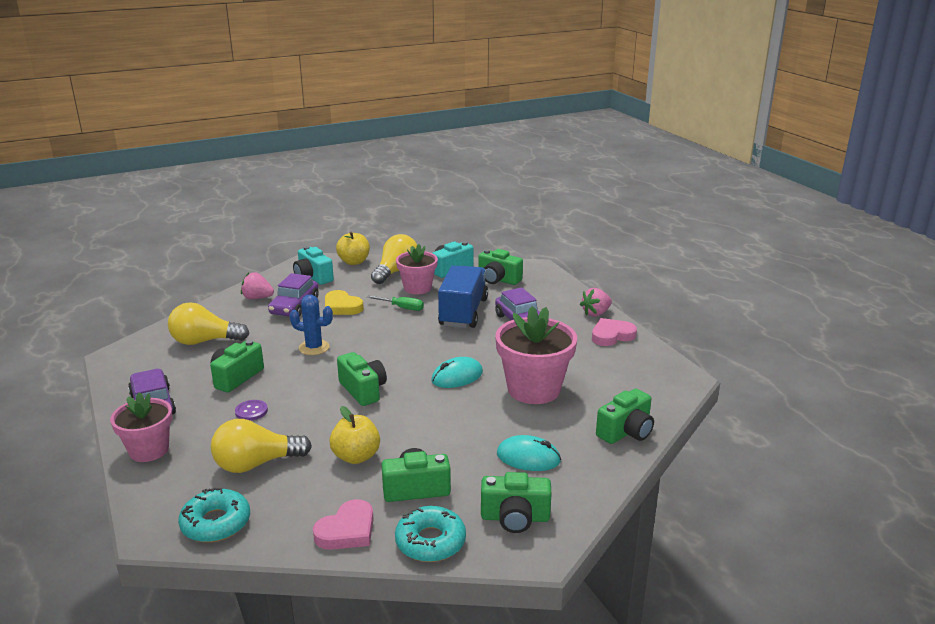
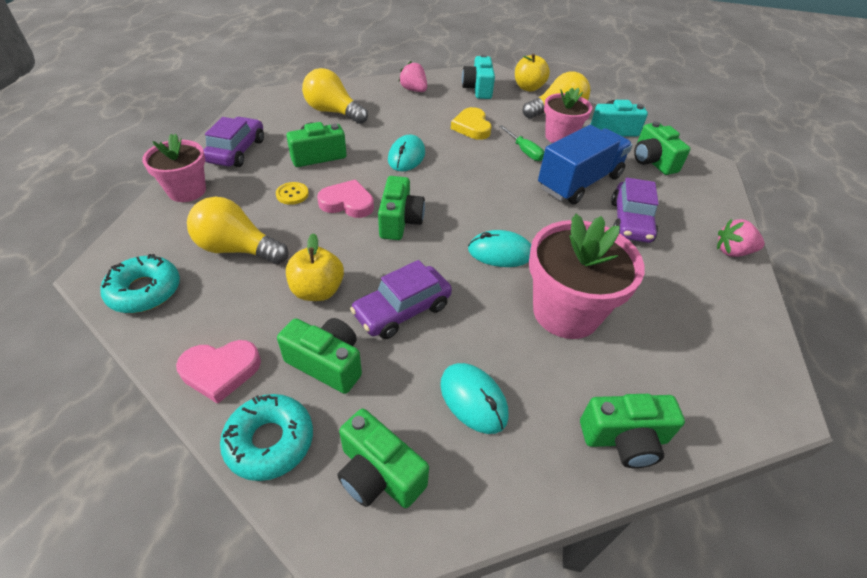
camera: 35 degrees right, 20 degrees up
(251, 411) = (292, 194): purple button -> yellow button
(294, 306) = (434, 110): purple car -> purple car (402, 310)
(314, 347) = (406, 156): blue cactus -> turquoise mouse
(612, 335) = (727, 290): pink heart -> pink heart (347, 203)

